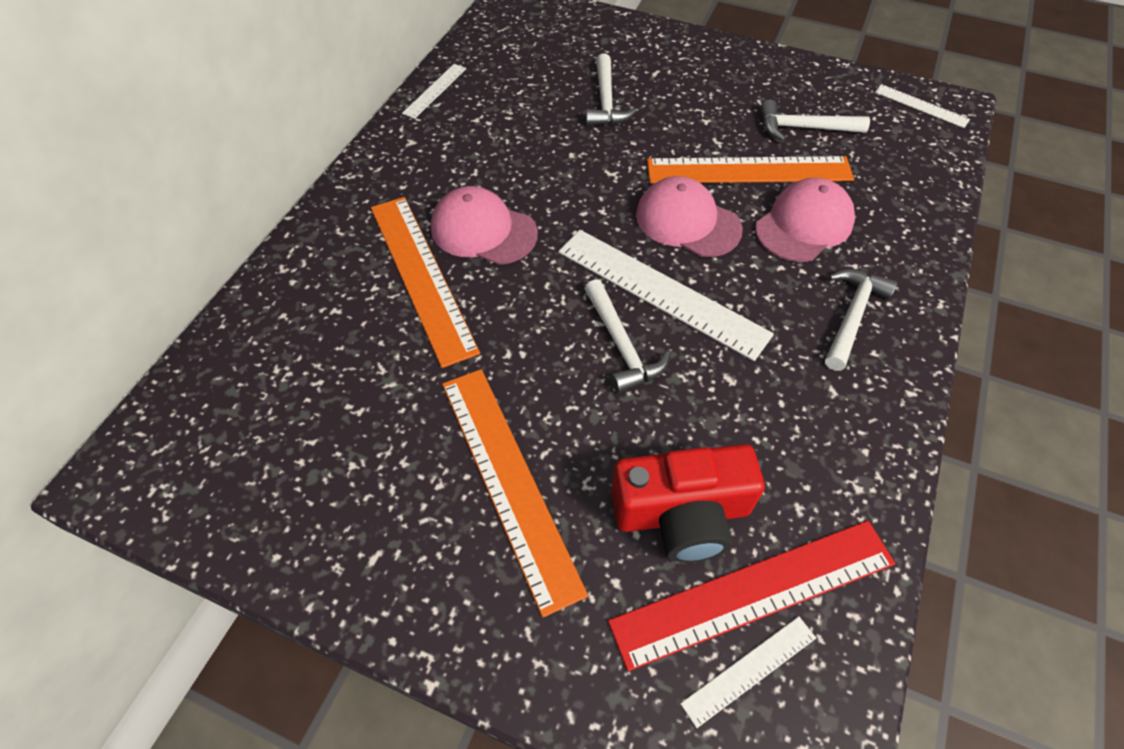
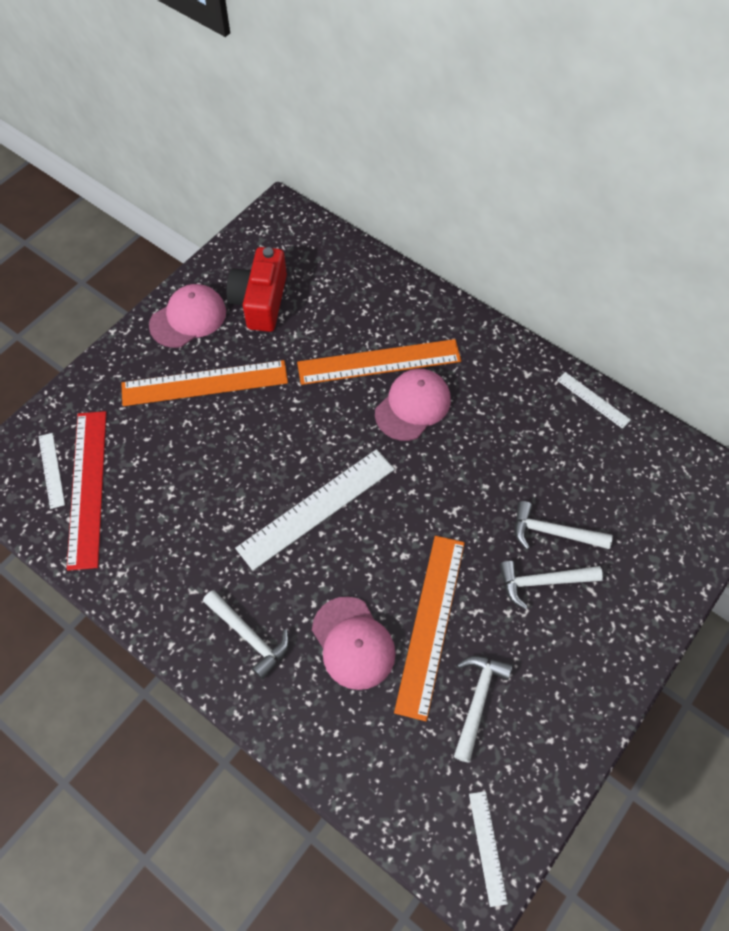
camera: 105 degrees right, 5 degrees up
(621, 345) = (279, 468): white hammer -> white hammer (543, 582)
(682, 514) = (147, 466): red camera -> red camera (261, 301)
(687, 222) = (382, 551): pink cap -> pink cap (188, 318)
(921, 106) = (487, 847): white ruler -> white ruler turned 60 degrees counterclockwise

